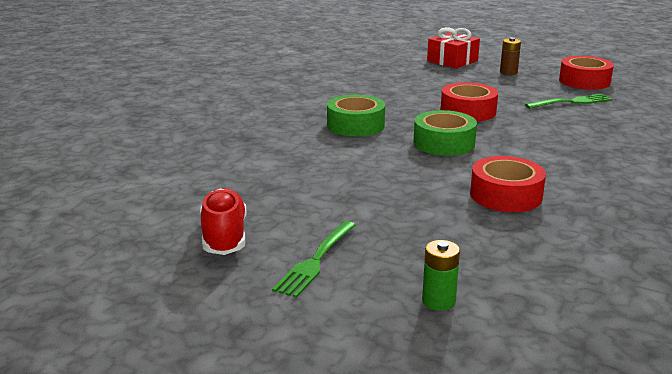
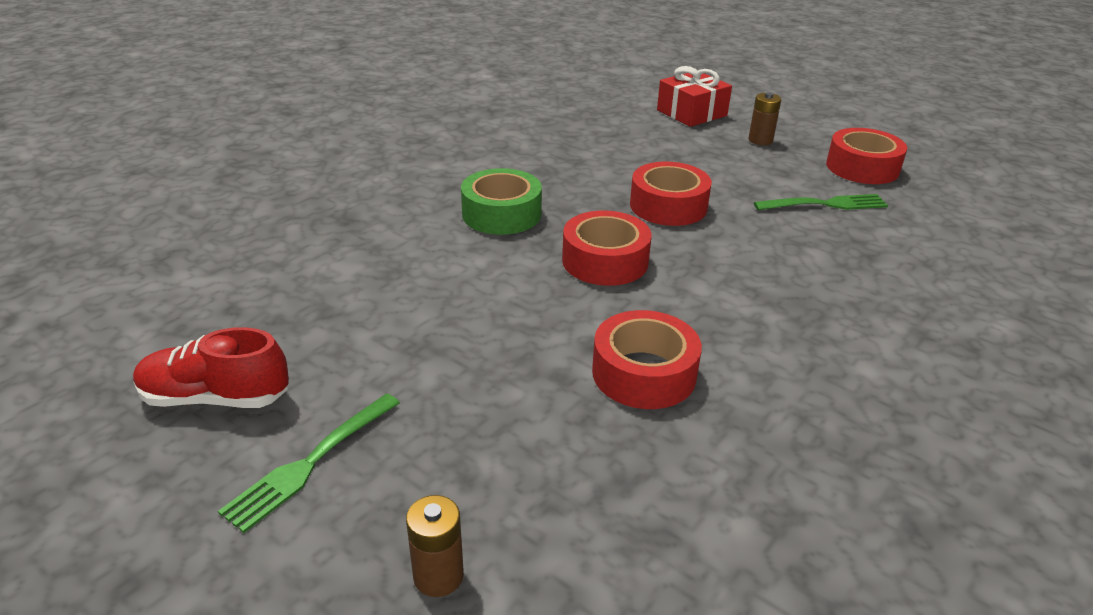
camera: 10 degrees right, 10 degrees up
(224, 237) = (215, 398): red shoe -> red shoe turned 90 degrees counterclockwise
(438, 301) = (438, 576): green battery -> brown battery
(444, 143) = (605, 261): green tape -> red tape

